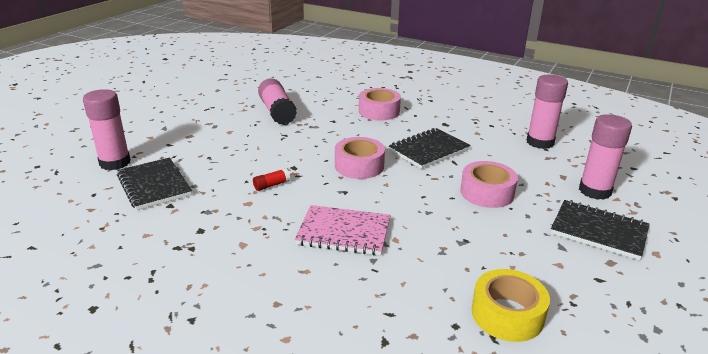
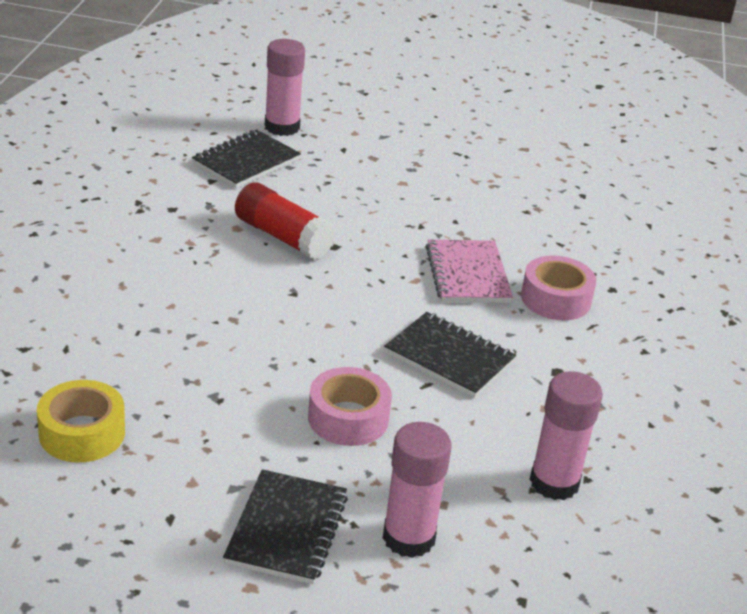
camera: 70 degrees right, 5 degrees up
(271, 185) = (283, 237): red glue stick -> red glue stick, size x2.25
(277, 112) = (487, 208): pink glue stick -> none
(344, 232) = (201, 302): pink notebook -> pink notebook (467, 274)
(359, 166) = (366, 297): pink tape -> none

